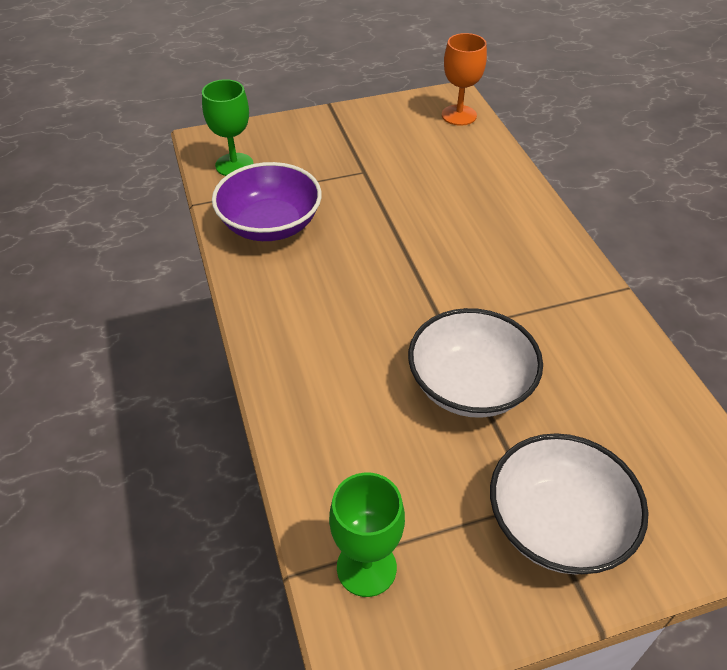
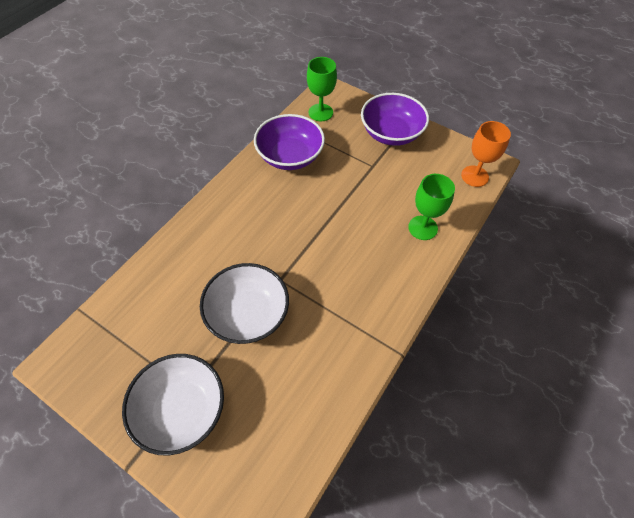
camera: 50 degrees right, 10 degrees up
(334, 133) = (391, 133): none -> purple bowl
(366, 567) = (101, 337): green goblet -> green goblet (422, 228)

